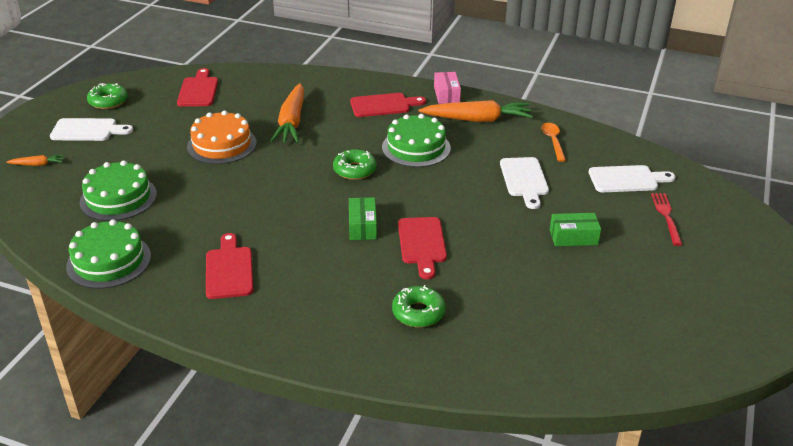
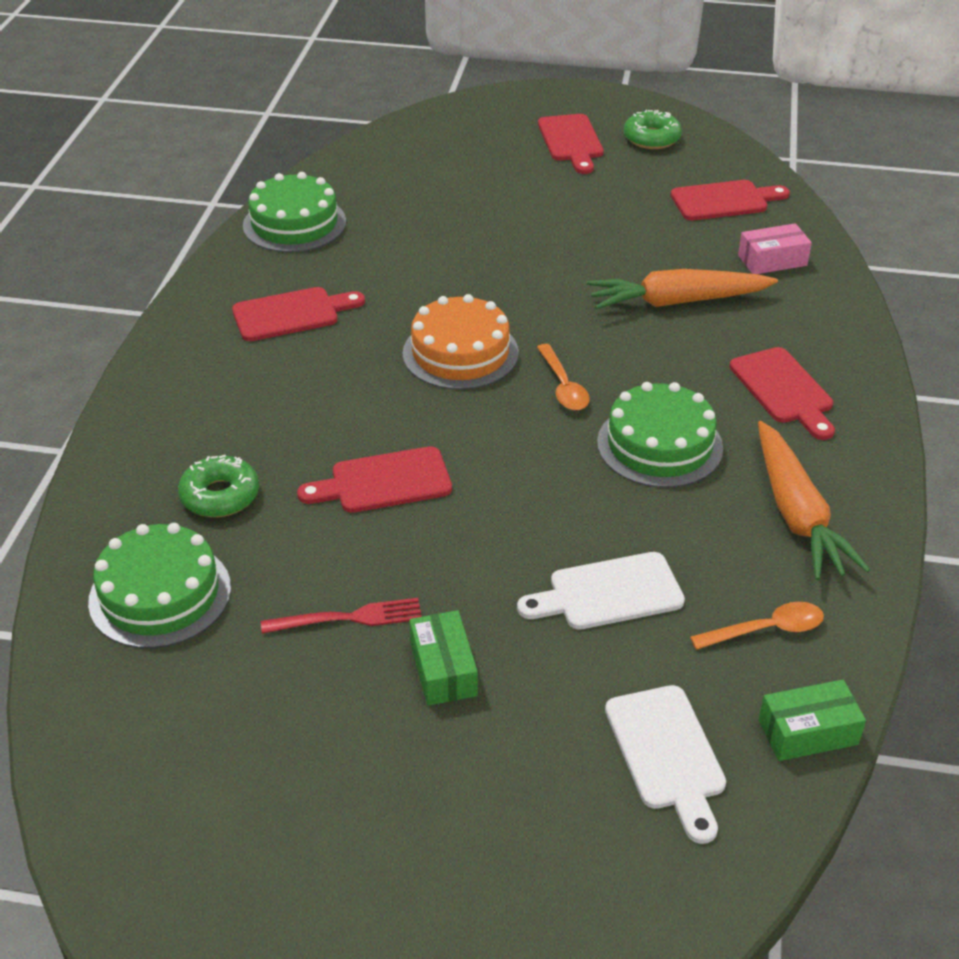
camera: 80 degrees right, 5 degrees up
(38, 164) = (478, 128): orange carrot -> none
(87, 130) = (571, 141): white cutting board -> red cutting board
(118, 198) = (424, 200): green cake -> green cake (160, 594)
(222, 144) = (582, 251): orange cake -> orange cake (460, 353)
(354, 170) = (563, 386): green donut -> orange spoon
(362, 226) = (414, 415): green box -> green box (808, 732)
(446, 94) = (869, 464): pink box -> pink box (772, 260)
(666, 216) = (550, 820): red fork -> red fork (349, 618)

